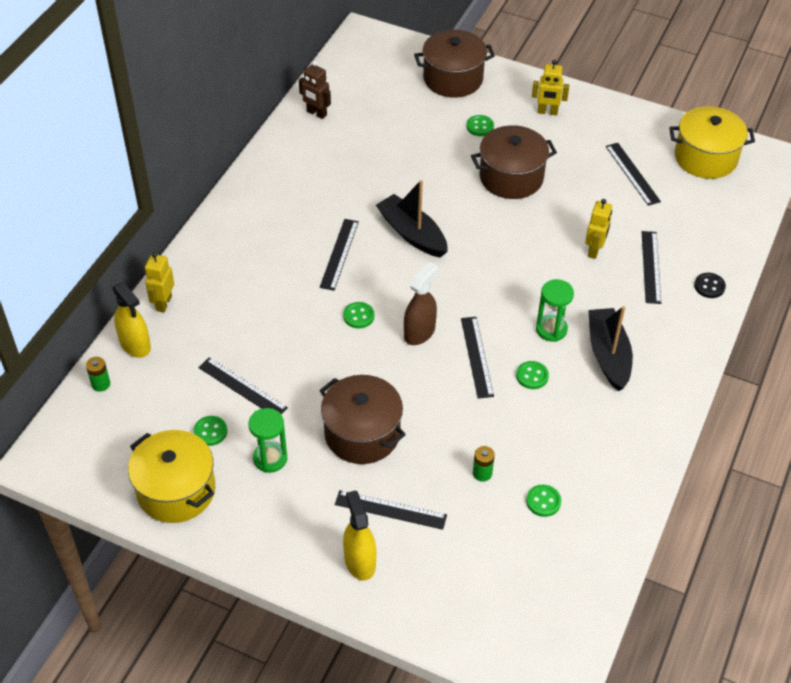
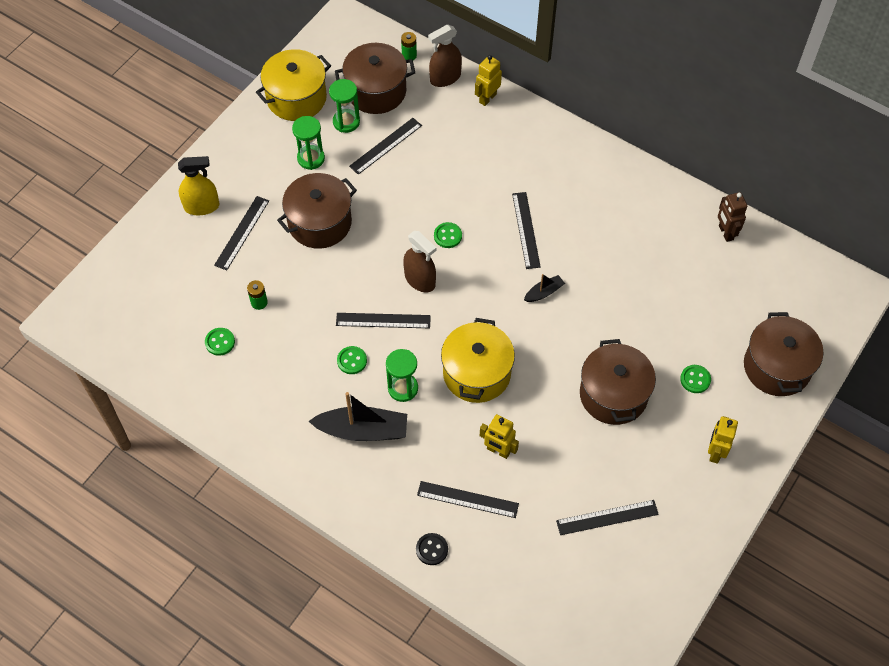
camera: 100 degrees right, 10 degrees up
(135, 345) = (445, 78): yellow spray bottle -> brown spray bottle
(160, 409) = (376, 91): none -> brown pot
(163, 303) = (487, 98): yellow robot -> yellow robot turned 75 degrees counterclockwise
(210, 431) = (346, 122): green button -> green hourglass
(316, 113) = (725, 232): brown robot -> brown robot turned 60 degrees counterclockwise
(339, 254) = (526, 230): black ruler -> black ruler turned 60 degrees clockwise
(412, 234) = (544, 292): black boat -> black boat, size x0.49
(705, 157) = (625, 605): yellow pot -> yellow pot (476, 373)

